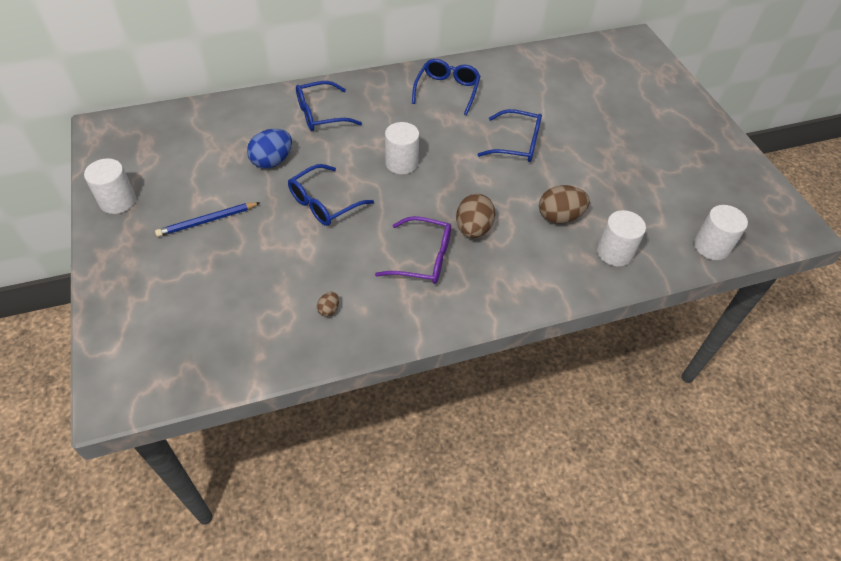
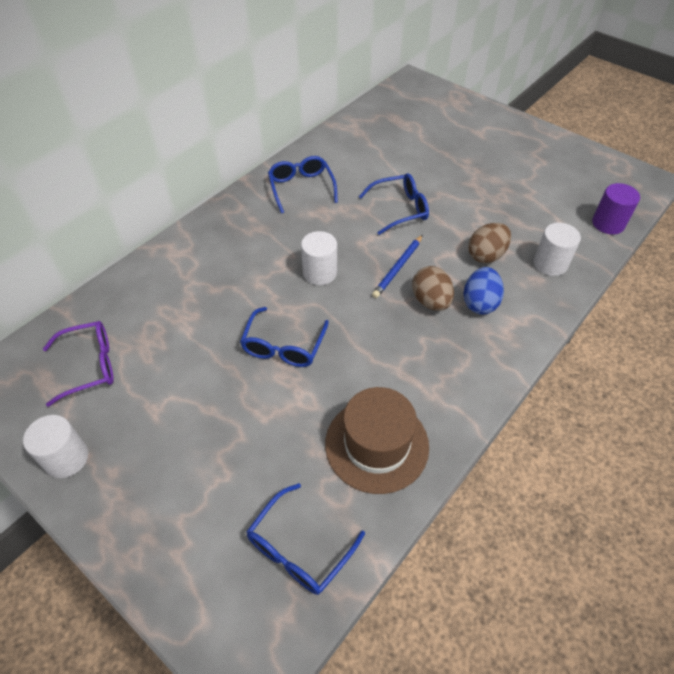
camera: 30 degrees left, 0 degrees up
(207, 221) = (184, 425): blue pencil -> blue pencil (398, 268)
(272, 161) = (198, 331): blue egg -> blue egg (480, 303)
(320, 114) = (205, 262): blue glasses -> blue glasses (299, 549)
(329, 310) = (376, 445): brown egg -> brown hat
(423, 258) = (414, 350): purple glasses -> purple glasses (90, 366)
(711, 246) = (608, 223): white cylinder -> purple cylinder

